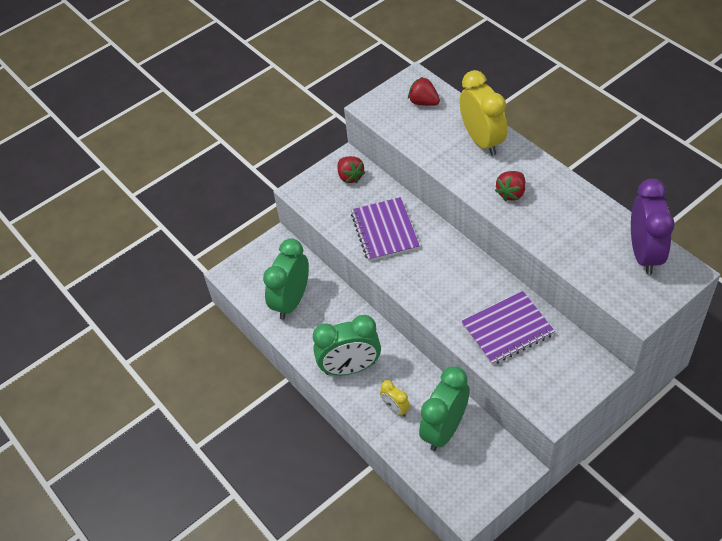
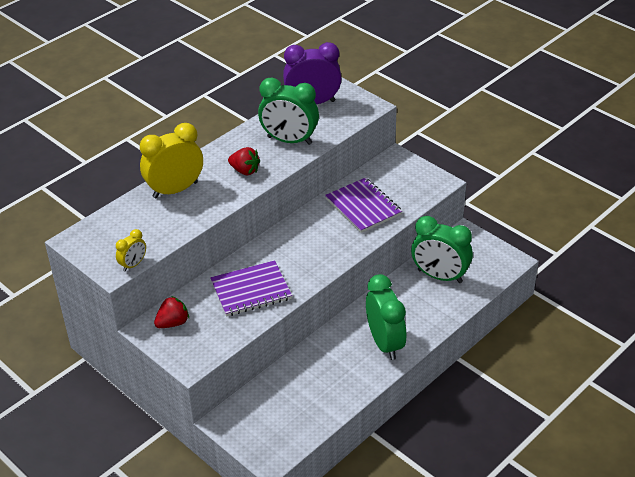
camera: 100 degrees left, 10 degrees down
(291, 301) = (307, 398): green clock -> green clock (289, 140)
(395, 408) = (424, 308): yellow clock -> yellow clock (133, 264)
(423, 102) = (113, 231): red strawberry -> none

